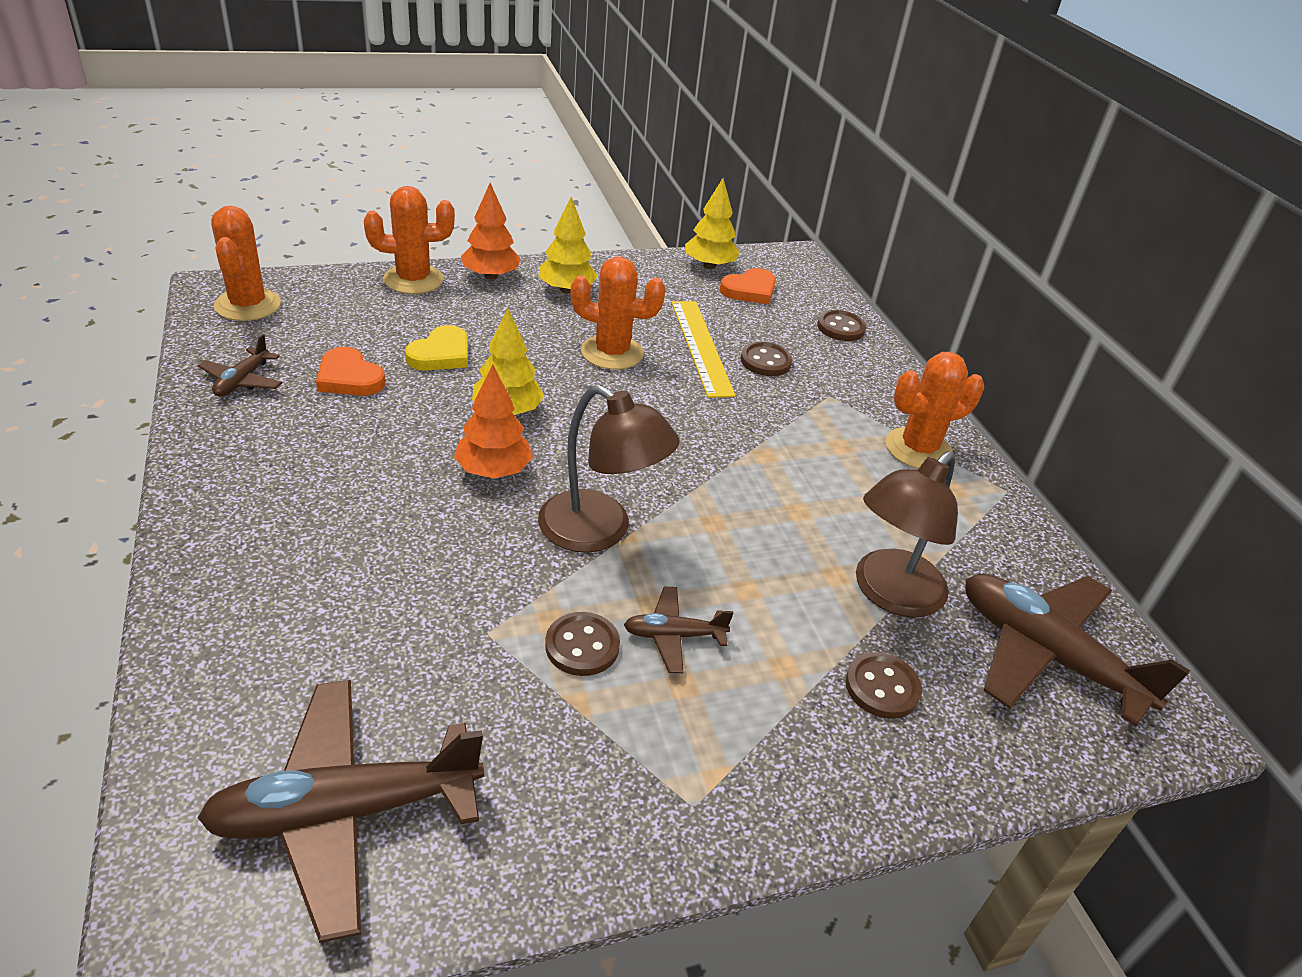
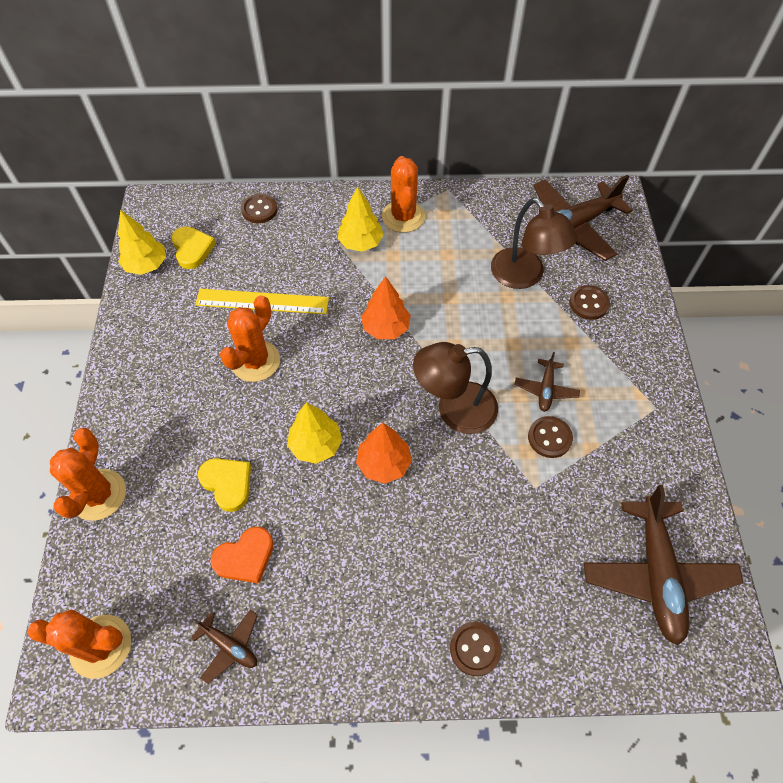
camera: 70 degrees left, 20 degrees up
(491, 276) = (112, 430): orange tree -> orange tree (386, 328)
(567, 290) = (153, 375): yellow tree -> yellow tree (360, 243)
(600, 531) = (454, 409): brown lamp -> brown lamp turned 150 degrees counterclockwise
(750, 290) = (192, 249): orange heart -> yellow heart
(765, 361) = (290, 267): brown button -> brown button (475, 649)

